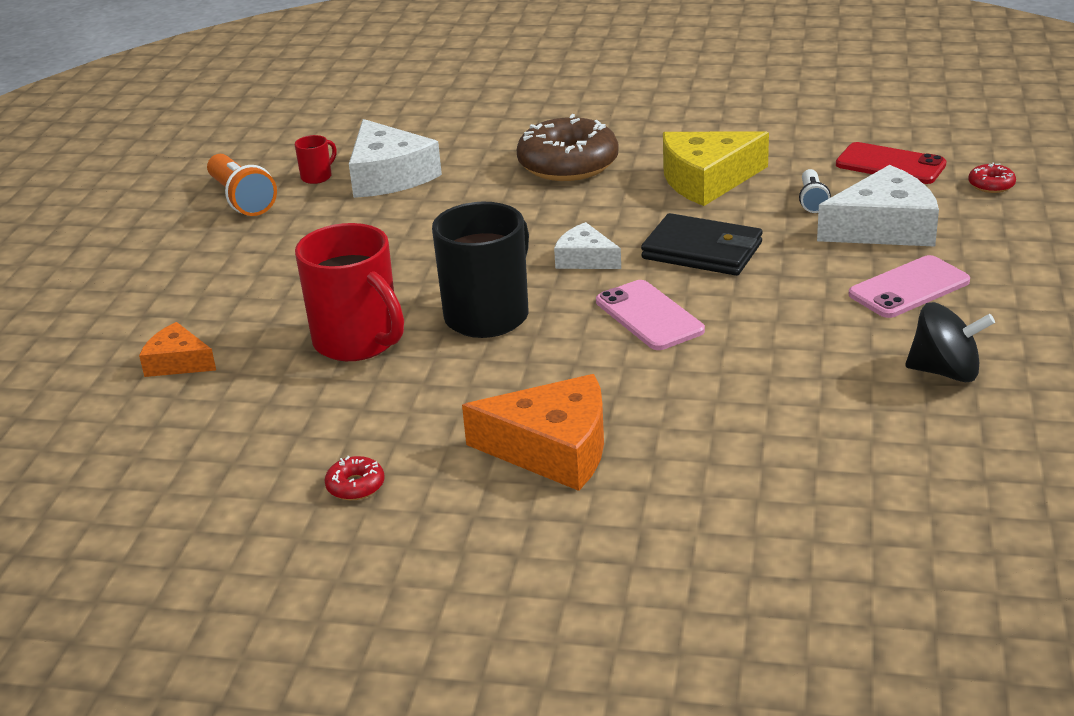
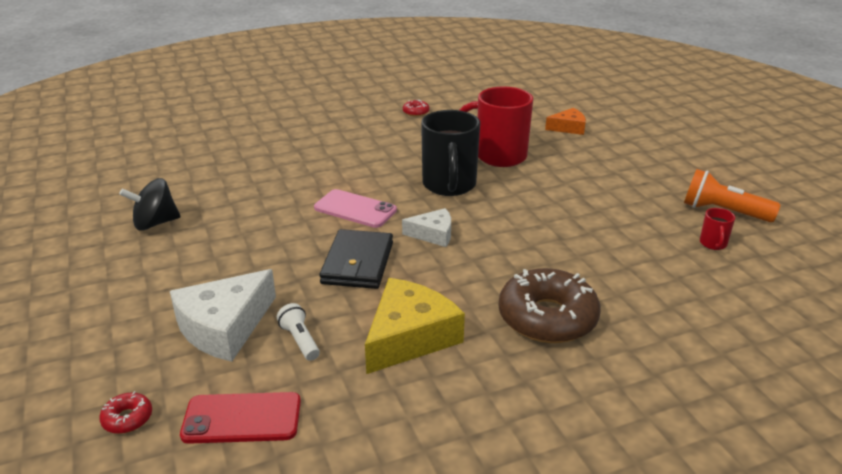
camera: 145 degrees right, 0 degrees up
(389, 176) = (665, 260): white cheese -> none
(553, 449) = (346, 141): orange cheese -> none
(702, 251) = (357, 263): black wallet -> black wallet turned 75 degrees counterclockwise
(909, 288) = (190, 274): pink phone -> none

